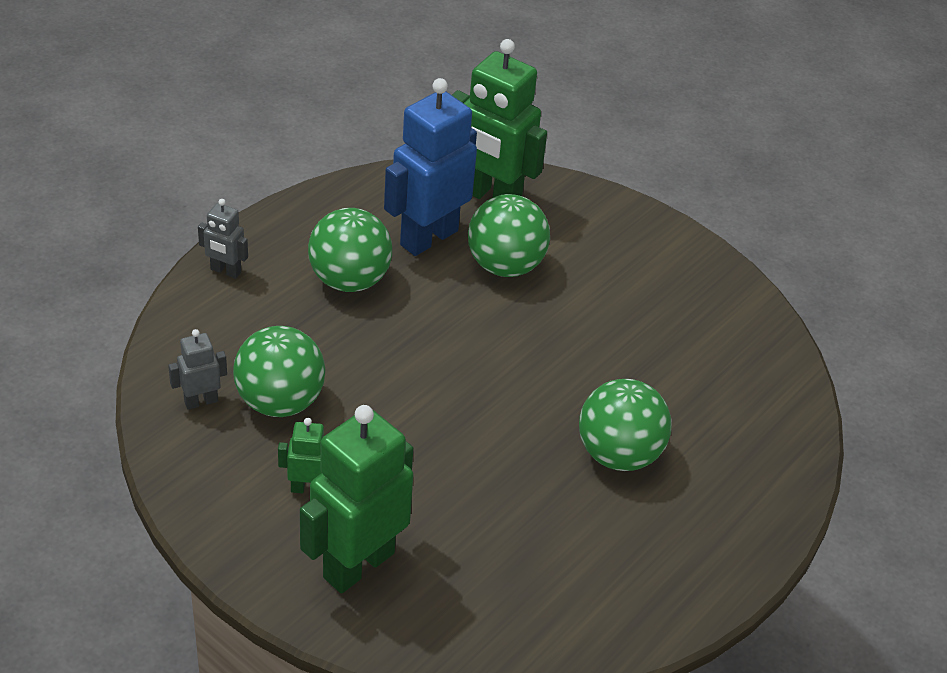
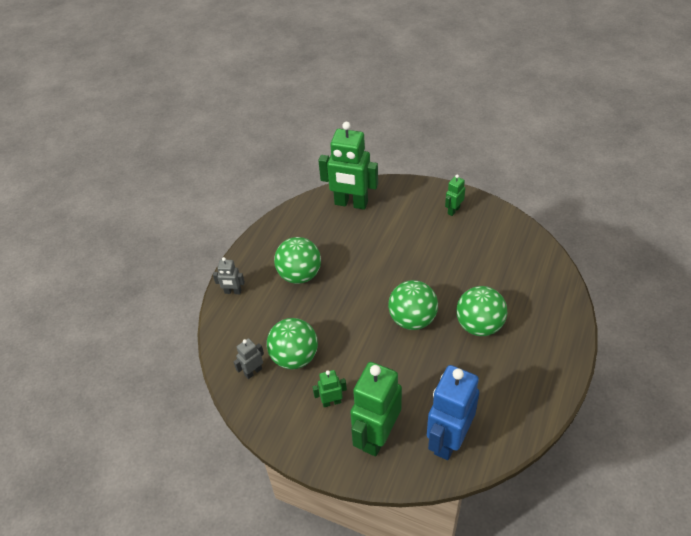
camera: 10 degrees left, 5 degrees up
(428, 237) = (329, 236): blue robot -> blue robot (448, 440)
(505, 265) = (375, 239): green ball -> green ball (412, 319)
(664, 262) = (453, 210): none -> green robot

